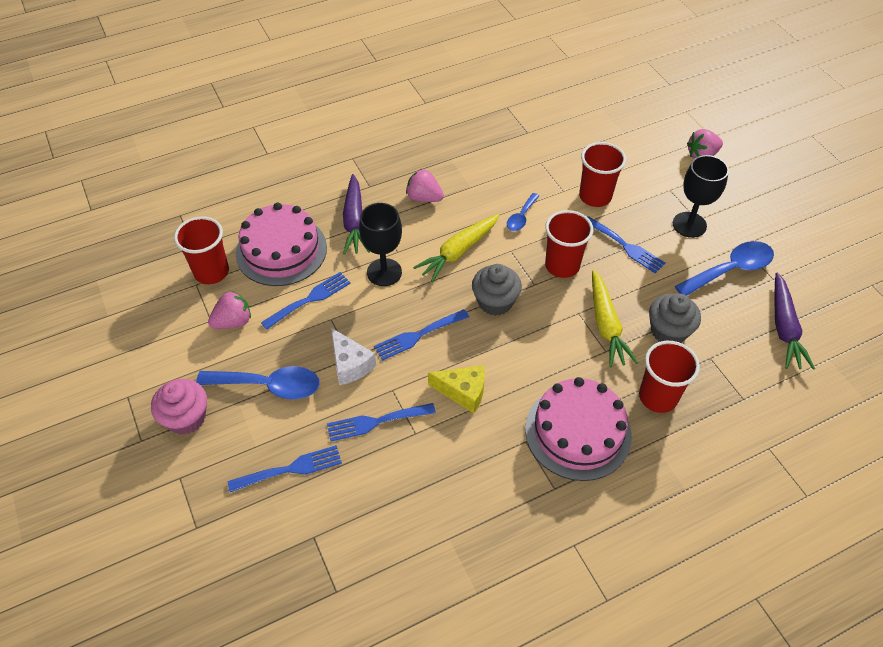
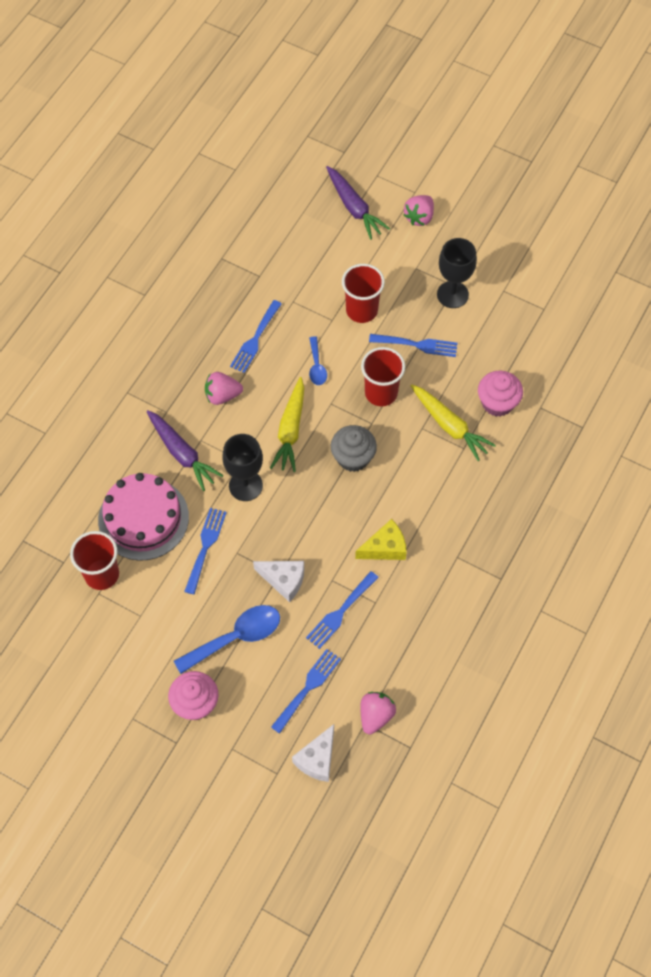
camera: 35 degrees left, 10 degrees up
(233, 322) = (160, 605): pink strawberry -> pink strawberry (375, 716)
(242, 540) = (317, 759): none -> white cheese
(418, 335) = (316, 524): blue fork -> blue fork (255, 339)
(578, 432) = (488, 526): pink cake -> none
(658, 397) = (524, 463): red cup -> none
(668, 331) = (497, 403): grey cupcake -> pink cupcake
(730, 270) = (508, 320): blue spoon -> none
(784, 328) = (576, 349): purple carrot -> purple carrot (354, 207)

